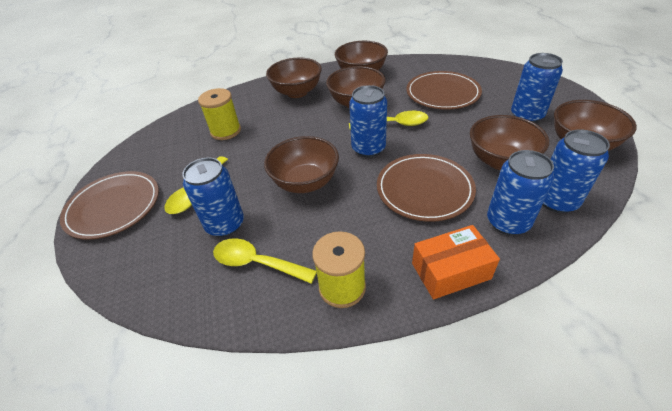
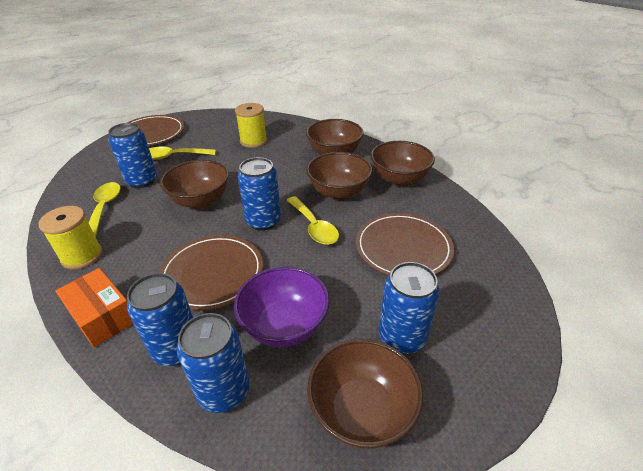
camera: 60 degrees right, 5 degrees down
(500, 161) = (284, 325): brown bowl -> purple bowl

